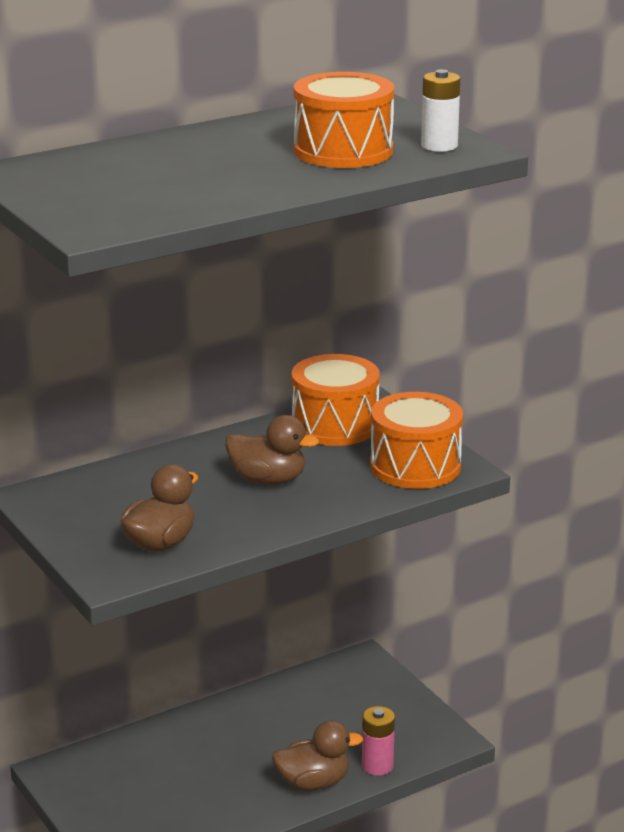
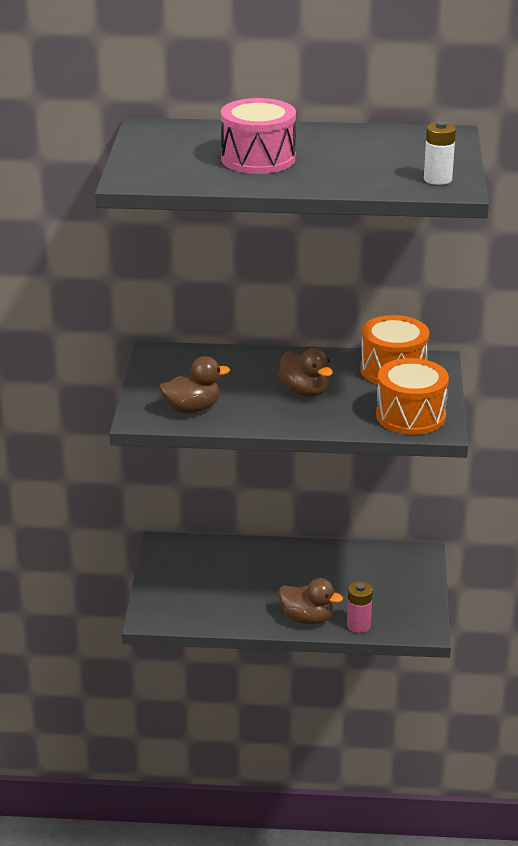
camera: 35 degrees right, 5 degrees up
(206, 172) = (258, 159): none -> pink drum
(343, 151) = (367, 166): orange drum -> none

